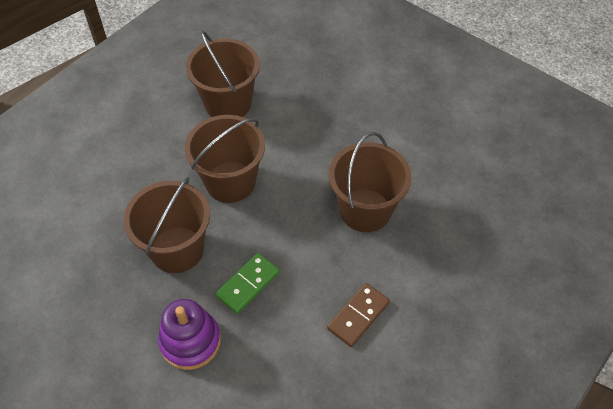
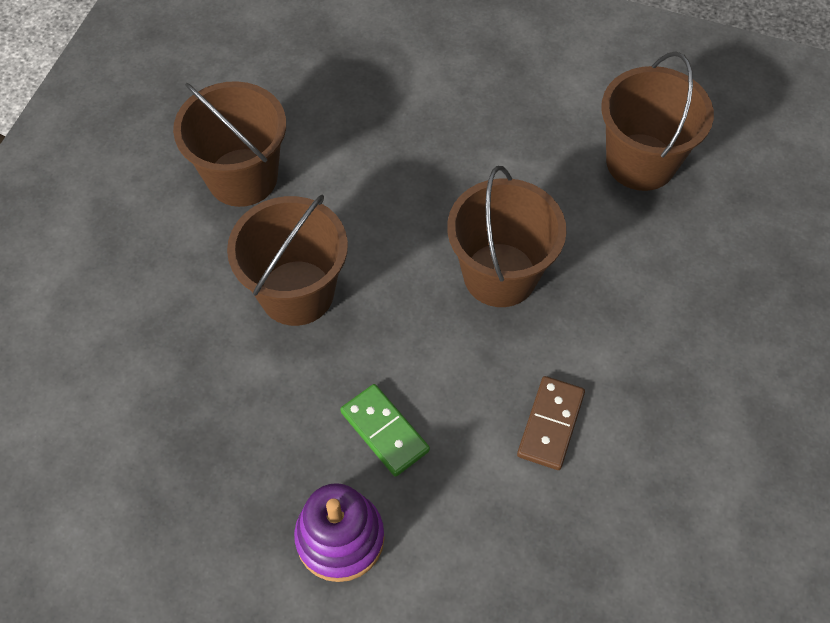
camera: 20 degrees left, 5 degrees up
(177, 249) = (263, 415): brown bucket -> brown bucket (640, 162)
(248, 284) = (385, 431): green domino -> green domino turned 60 degrees counterclockwise

